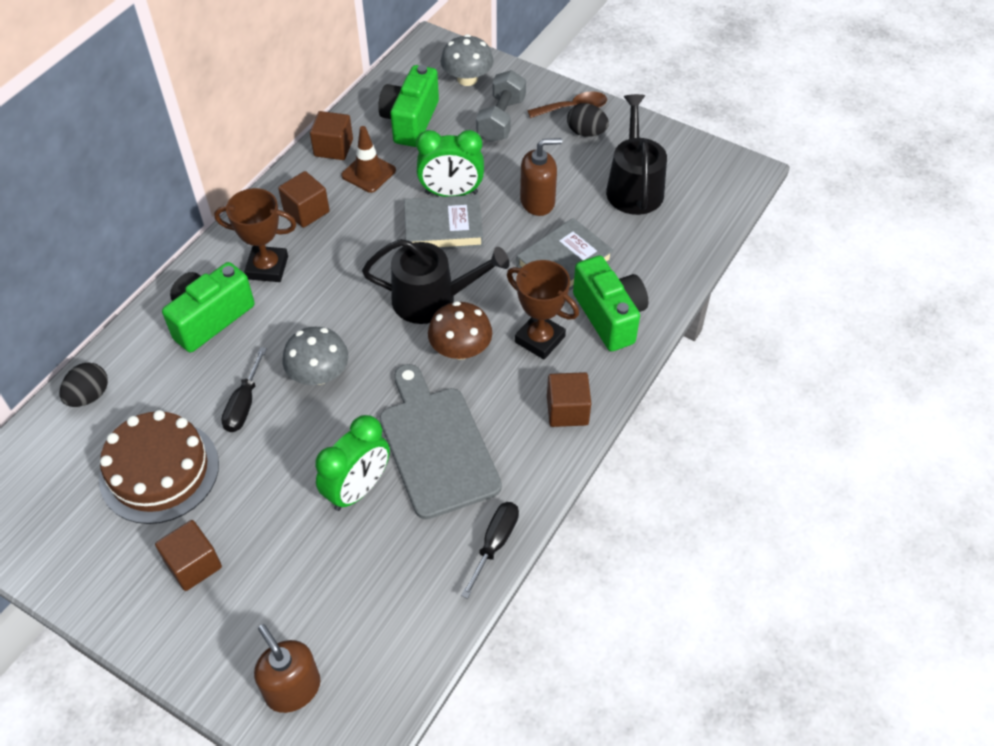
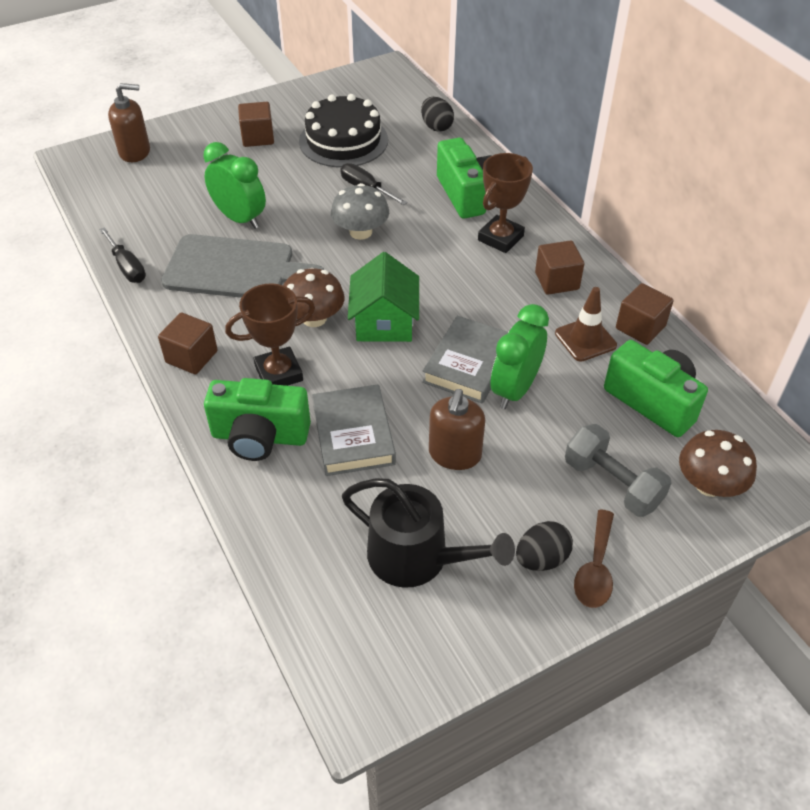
camera: 120 degrees right, 5 degrees down
(159, 471) = (343, 141): brown cake -> black cake
(358, 489) = (240, 218): green clock -> green clock turned 150 degrees clockwise
(432, 299) = (384, 322): black watering can -> green house
(467, 79) = (709, 484): grey mushroom -> brown mushroom

